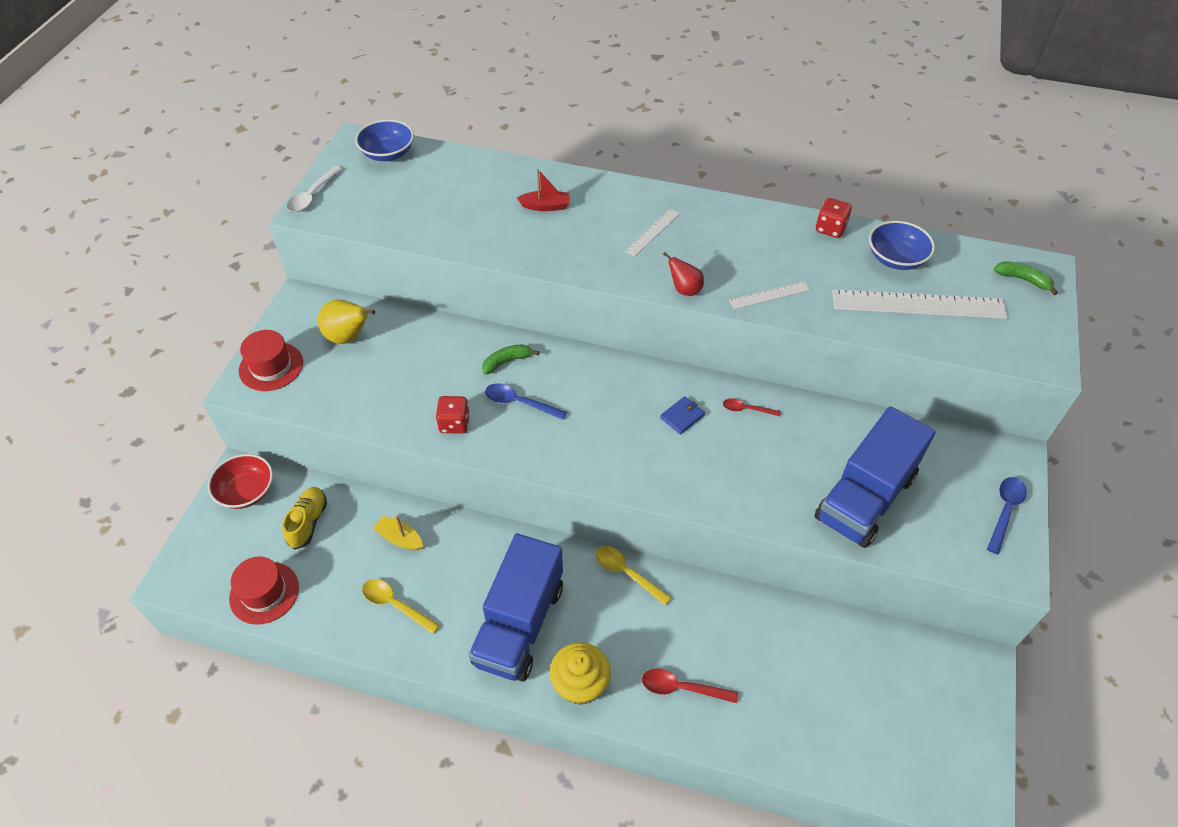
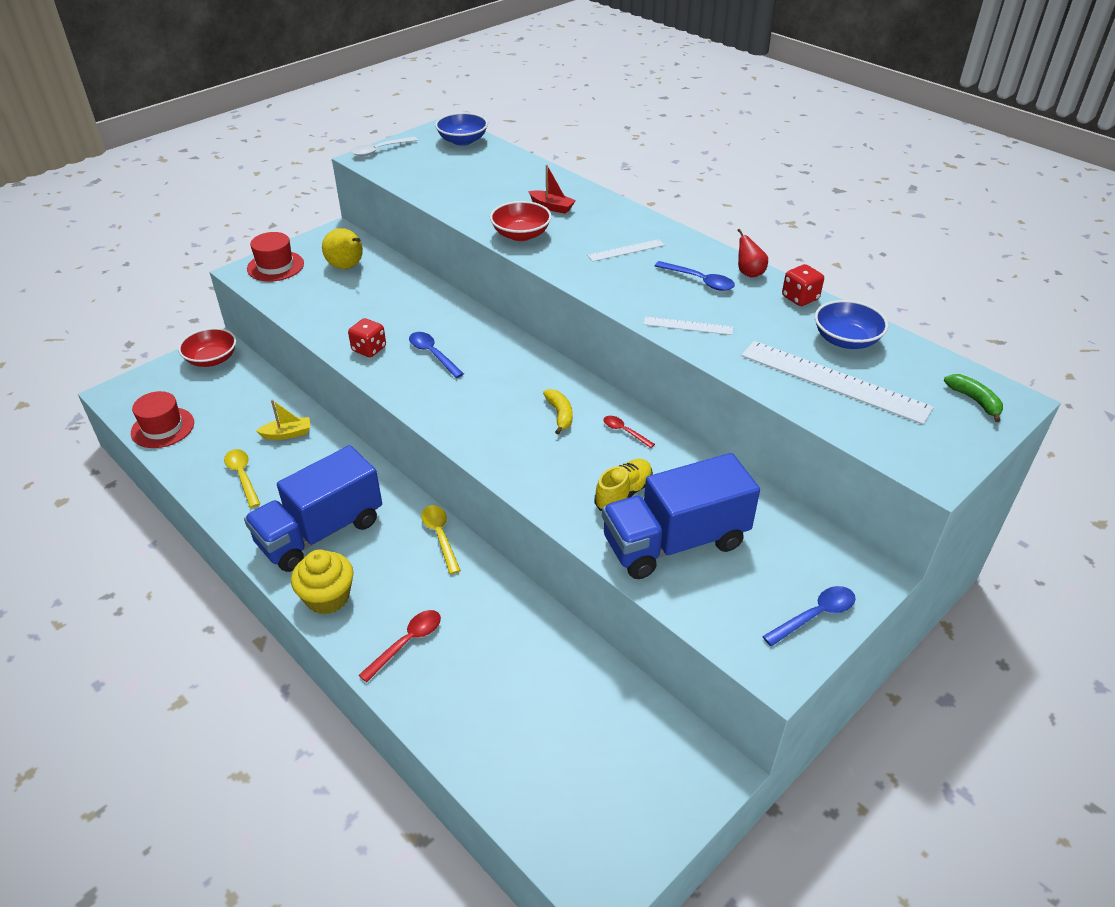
camera: 30 degrees right, 10 degrees down
(308, 522) = (234, 396): yellow shoe -> yellow shoe (623, 494)
(400, 538) = (287, 434): yellow boat -> yellow boat turned 105 degrees clockwise
(507, 361) = (450, 324): green banana -> none
(545, 250) = (521, 235): none -> red bowl
(681, 688) = (407, 642): red spoon -> red spoon turned 90 degrees clockwise
(682, 416) = (560, 414): blue wallet -> yellow banana
(684, 290) = (612, 297): red pear -> red pear (749, 273)
(740, 242) = (700, 281): none -> blue spoon

